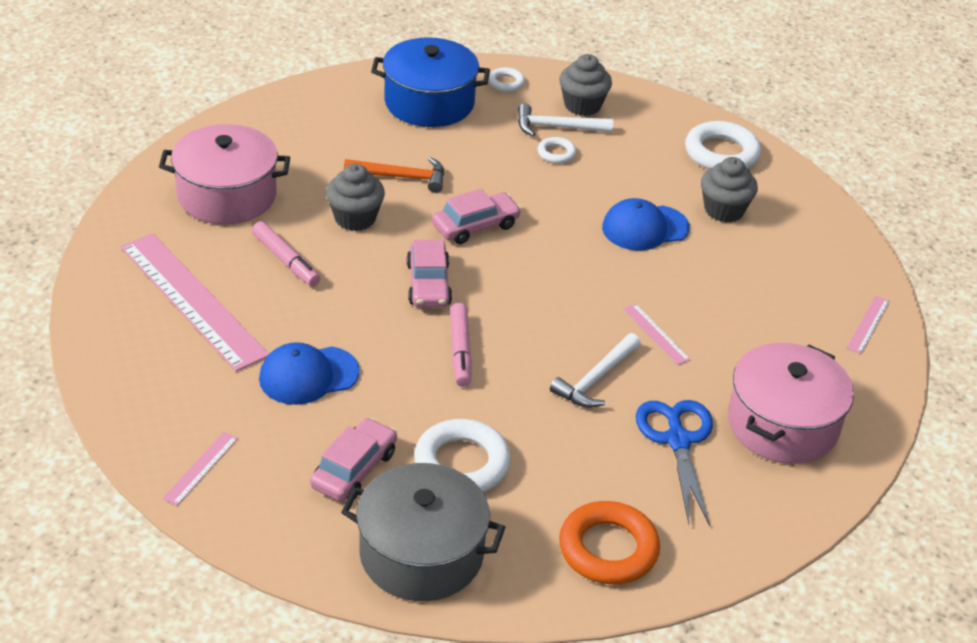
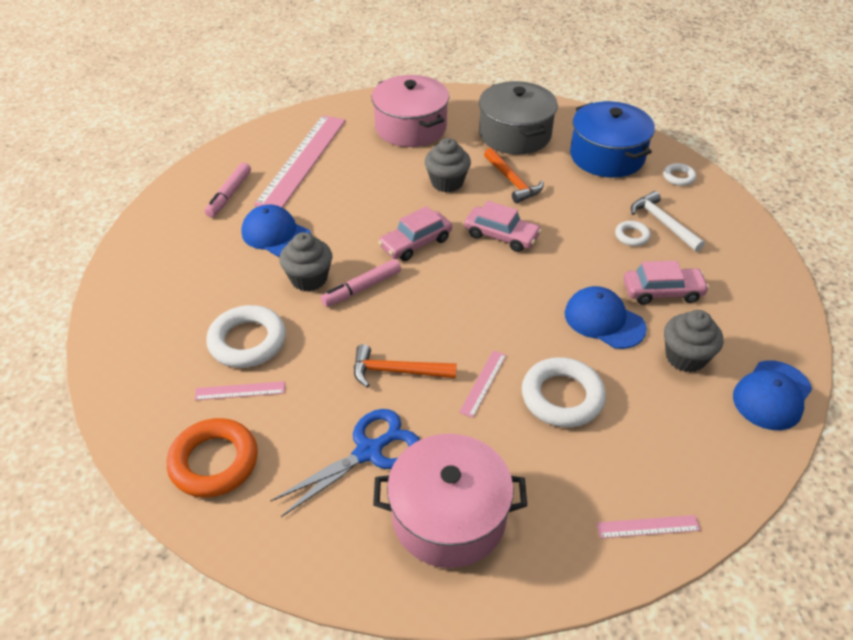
camera: 60 degrees right, 5 degrees up
(201, 468) = (159, 232): pink ruler -> pink ruler (240, 391)
(286, 260) = (375, 176): pink marker -> pink marker (229, 195)
(354, 469) = (204, 294): pink car -> pink car (662, 292)
(421, 554) = (145, 362): grey pot -> grey pot (515, 134)
(582, 105) = (707, 223): grey cupcake -> grey cupcake (309, 279)
(595, 379) = (397, 371): white hammer -> orange hammer
(721, 153) = (758, 323): white ring -> white ring (562, 397)
(797, 193) = (772, 395): none -> blue cap

